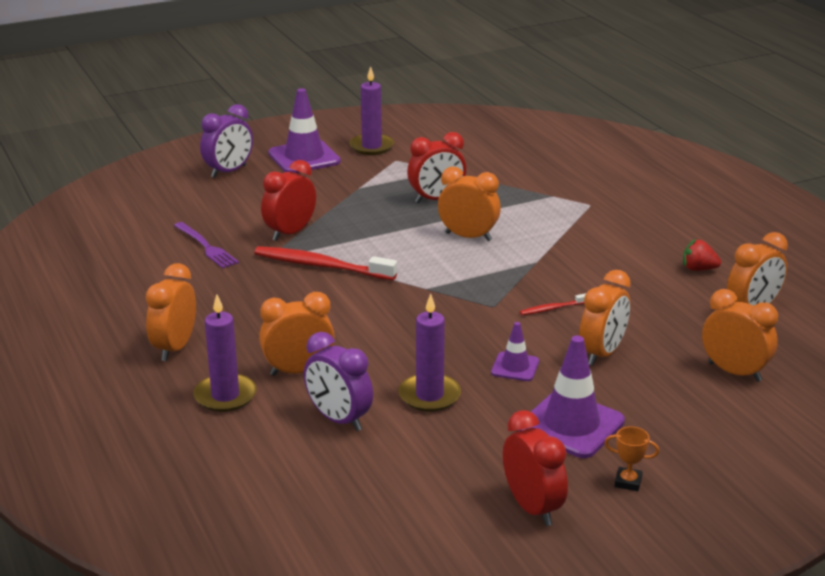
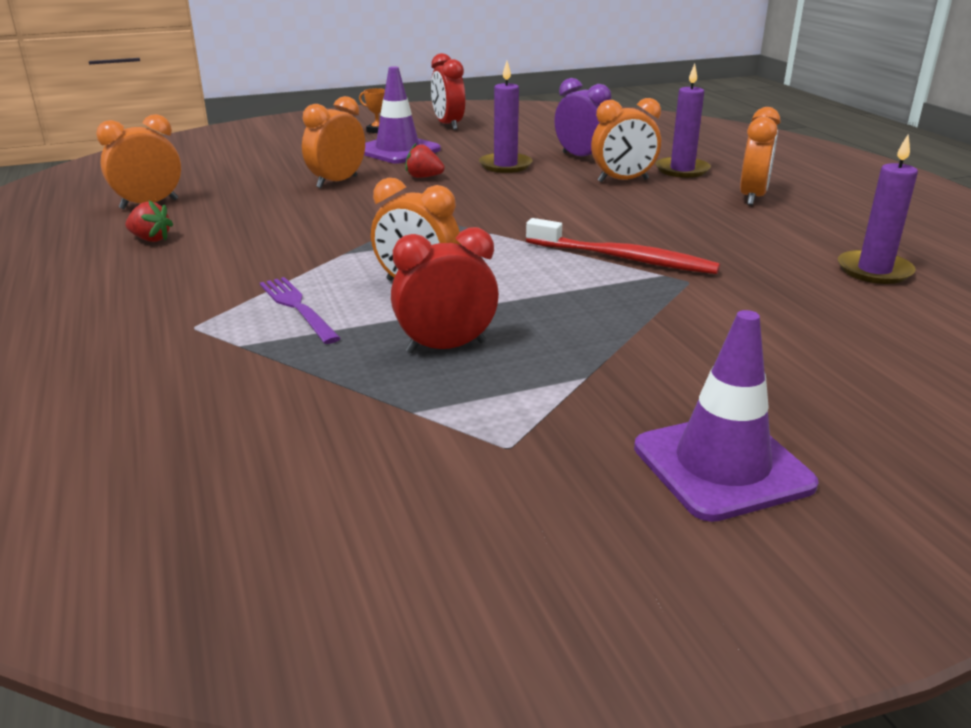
camera: 175 degrees left, 0 degrees up
(206, 247) = (797, 286): purple fork -> purple fork (297, 307)
(229, 171) = (871, 431): purple clock -> none
(290, 233) = (683, 301): red clock -> none
(371, 147) = (565, 497): purple candle -> purple candle (874, 270)
(515, 367) = (423, 177): purple traffic cone -> red strawberry
(552, 309) = (358, 212): red toothbrush -> none
(734, 372) = (232, 169): orange clock -> none

